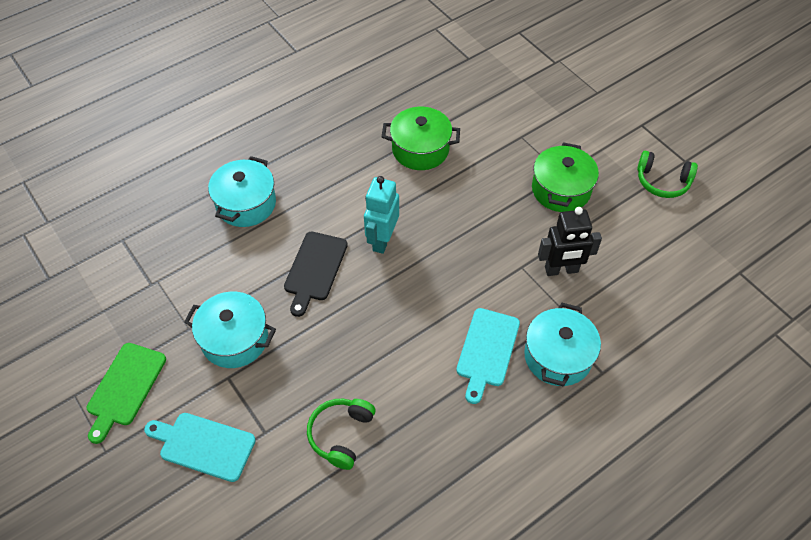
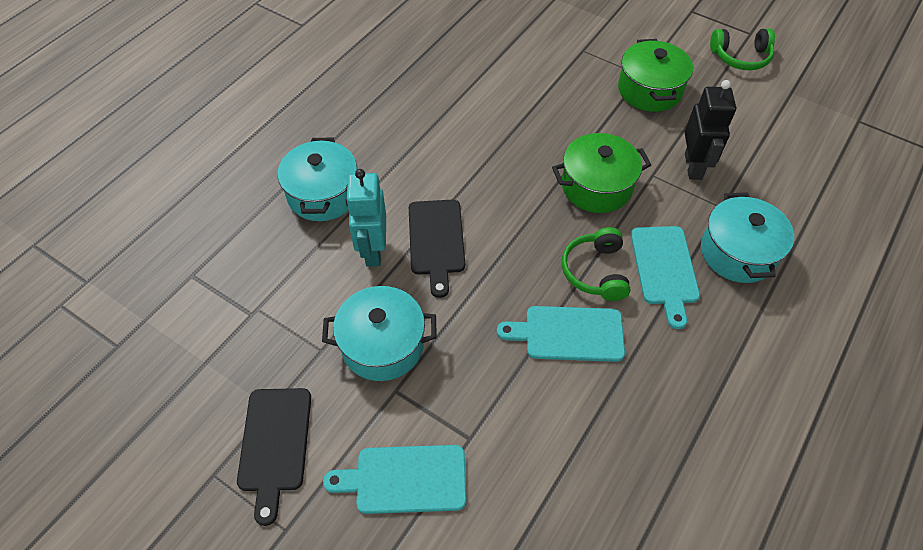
camera: 20 degrees left, 0 degrees up
(125, 387) = (275, 444): green cutting board -> black cutting board
(341, 435) = (558, 410): green headphones -> green headphones (596, 271)
(380, 378) = (569, 334): none -> turquoise cutting board
(382, 240) = (494, 189): turquoise robot -> turquoise robot (373, 250)
(420, 149) = (487, 88): green pot -> green pot (596, 186)
(561, 270) = (693, 166): black robot -> black robot turned 60 degrees counterclockwise

